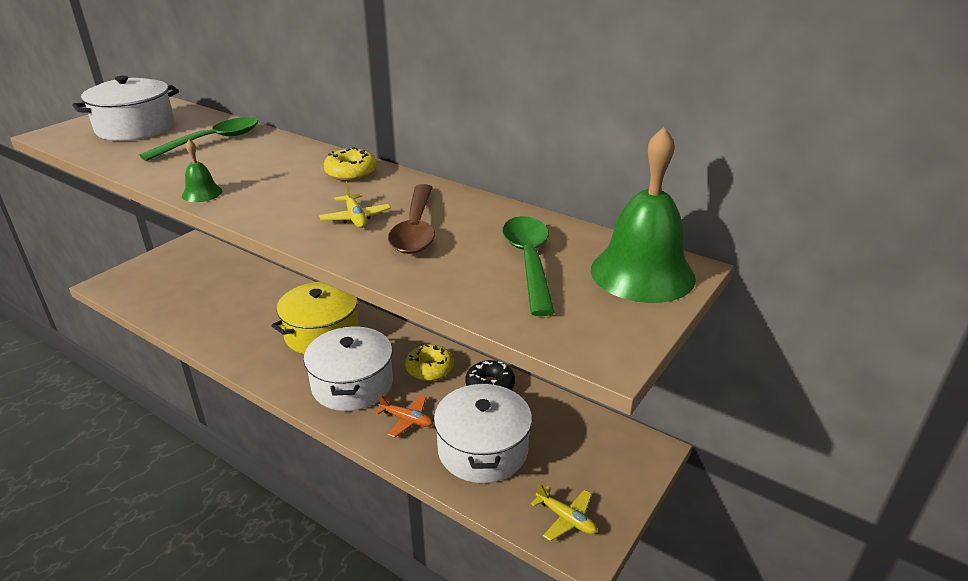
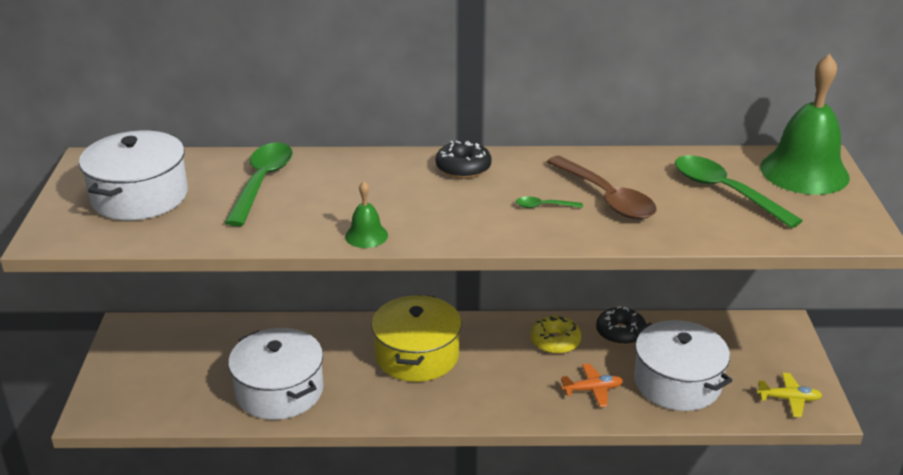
camera: 35 degrees left, 0 degrees up
(351, 173) = (463, 168): yellow donut -> black donut
(352, 384) = (509, 384): white pot -> white pot (279, 391)
(355, 218) = (544, 206): yellow plane -> green spoon

